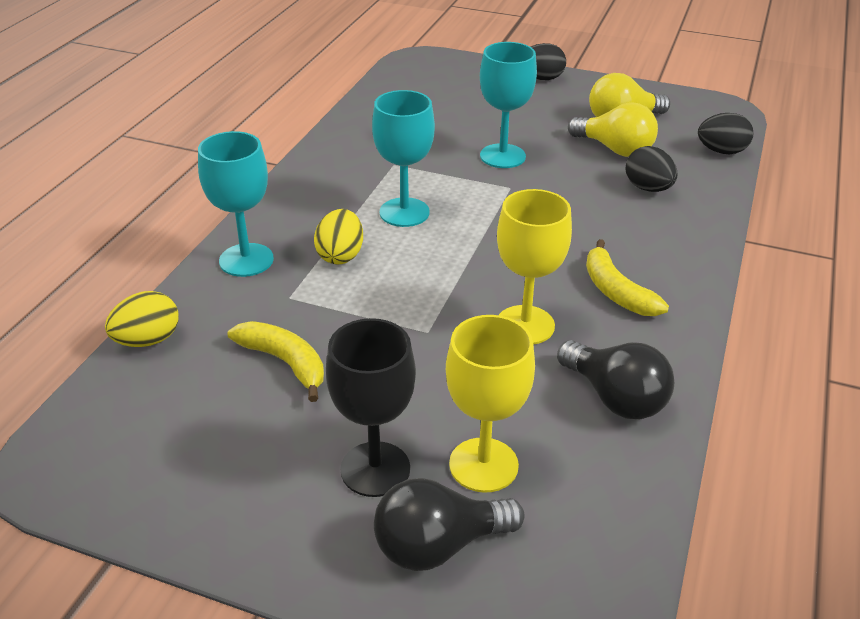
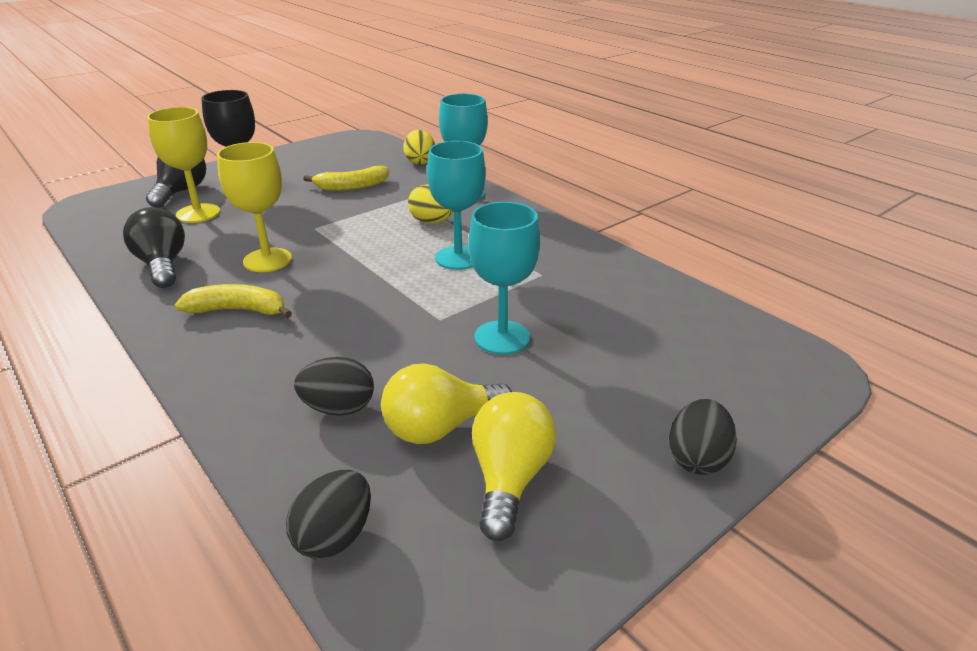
camera: 120 degrees right, 5 degrees down
(615, 398) = (163, 265): black light bulb -> black light bulb turned 75 degrees clockwise

